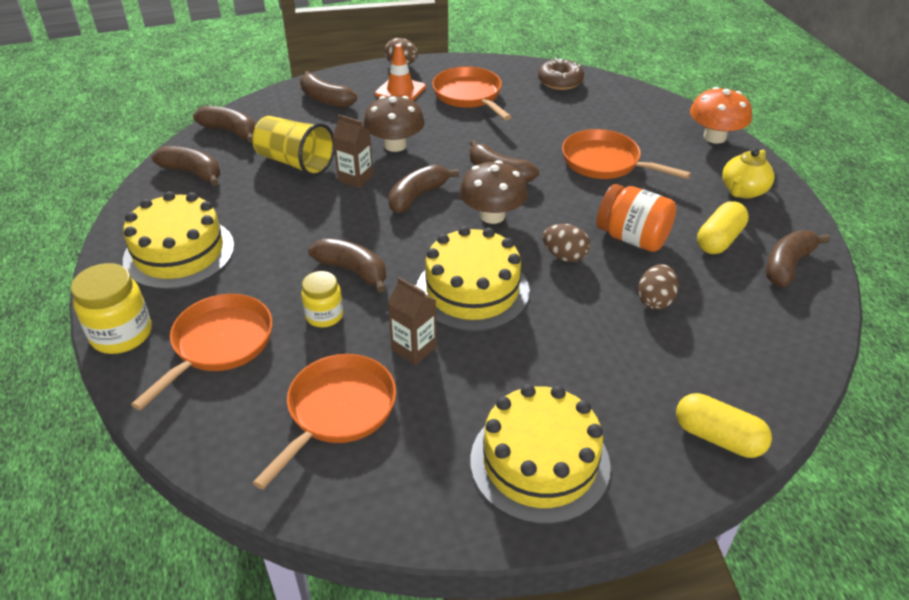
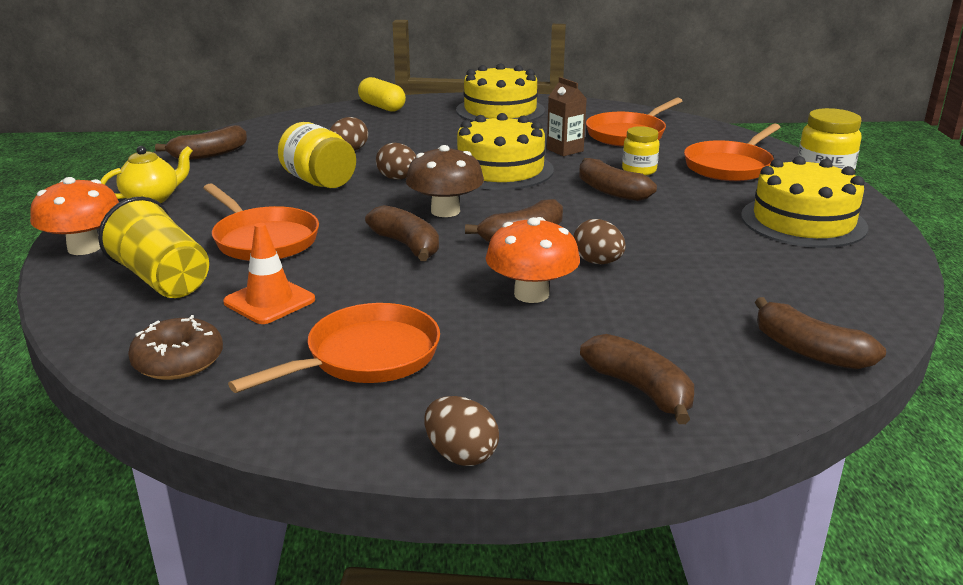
camera: 165 degrees left, 15 degrees down
(192, 172) = (838, 297): brown banana -> none
(295, 163) = (684, 290): yellow cup -> yellow cup (162, 279)
(355, 178) = (597, 262): brown carton -> brown egg
(395, 145) = (531, 294): brown mushroom -> orange mushroom
(400, 91) = (489, 386): orange traffic cone -> orange traffic cone (269, 301)
(469, 96) = (366, 357): orange pan -> orange pan turned 120 degrees counterclockwise
(632, 238) = (319, 182): orange jar -> yellow jar
(719, 240) = (240, 172): yellow capsule -> none

